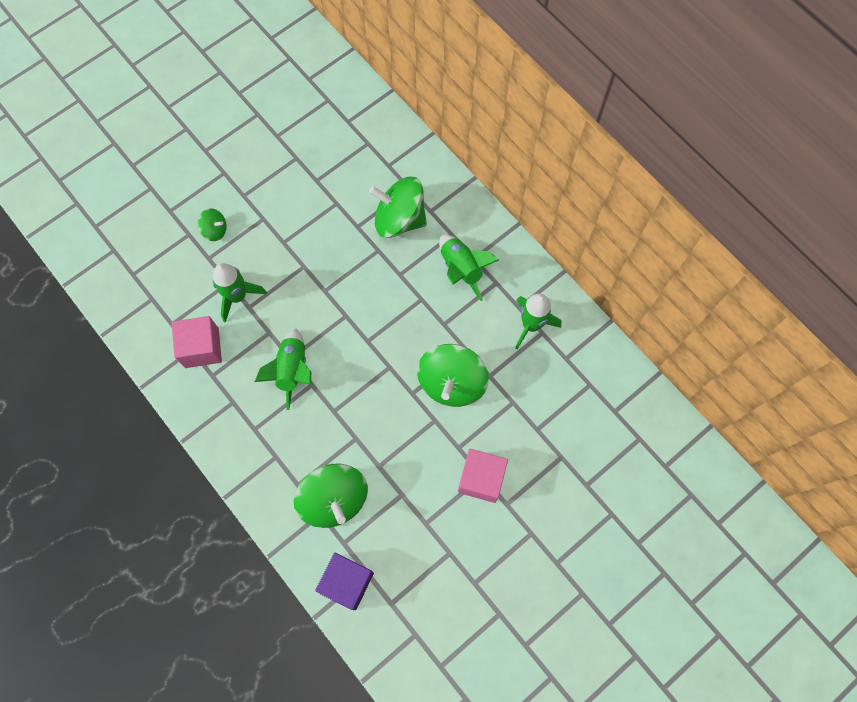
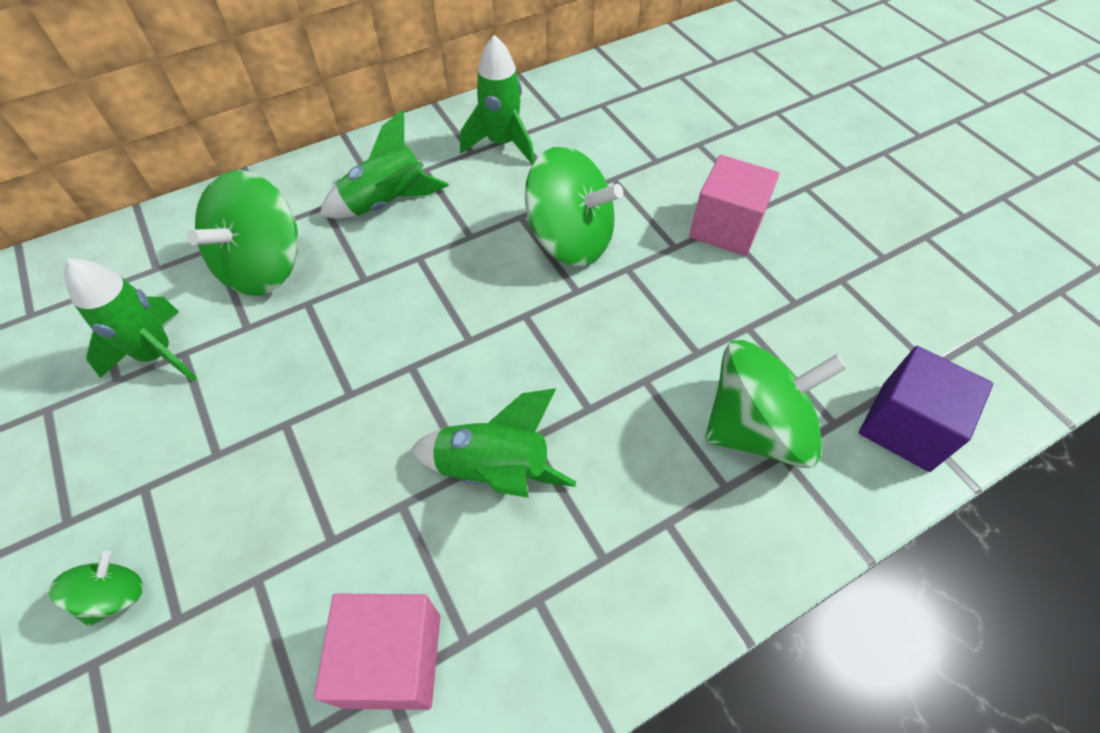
camera: 80 degrees left, 15 degrees down
(237, 296) = (297, 562): green rocket -> green rocket (157, 354)

